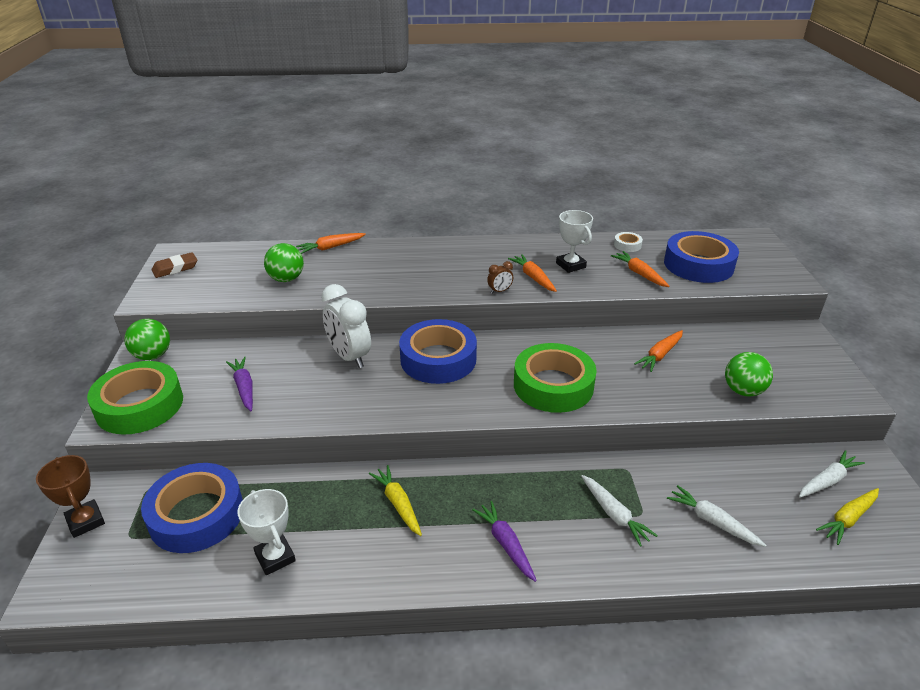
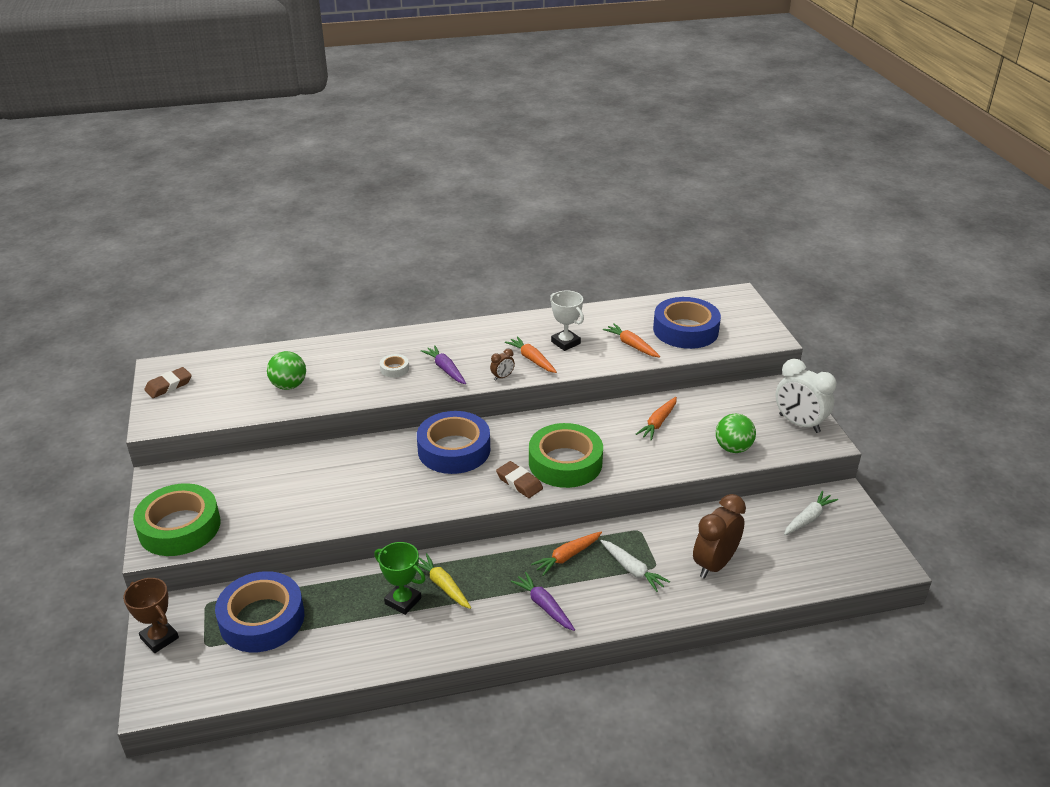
camera: 10 degrees left, 0 degrees up
(153, 356) = (171, 478): green ball -> none
(244, 388) = (275, 499): purple carrot -> purple carrot (445, 369)
(275, 557) = (346, 644): white trophy -> none
(331, 247) = (323, 346): orange carrot -> orange carrot (567, 556)
(349, 357) = (368, 457): white clock -> white clock (799, 423)
(350, 515) = (403, 601): none -> green trophy
(499, 401) = (519, 482): none -> brown eraser
(627, 245) = (617, 315): white tape -> white tape (394, 369)
(712, 521) = (714, 564): white carrot -> brown clock
(848, 519) = (824, 548): yellow carrot -> none

